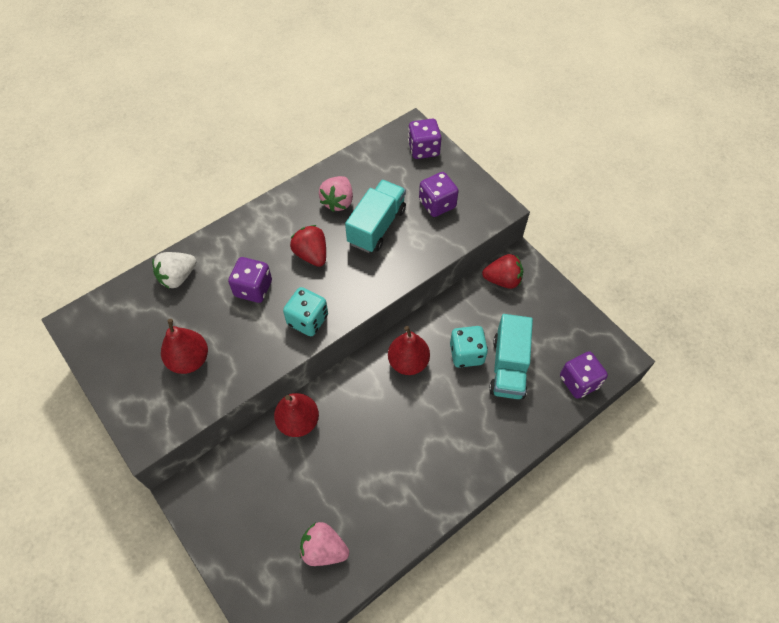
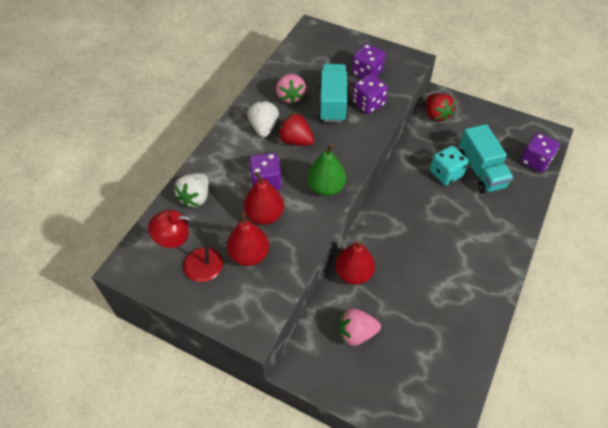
camera: 25 degrees left, 5 degrees down
(134, 346) = (194, 264): none -> red lamp
(289, 227) = (264, 127): none -> white strawberry
(307, 320) = (326, 187): turquoise dice -> green pear
(324, 549) = (437, 357): pink strawberry -> pink strawberry (356, 333)
(408, 362) = (408, 196): red pear -> red pear (265, 215)
(423, 149) = (330, 40): purple dice -> purple dice (368, 104)
(502, 280) = (436, 115): red strawberry -> red strawberry turned 90 degrees clockwise

